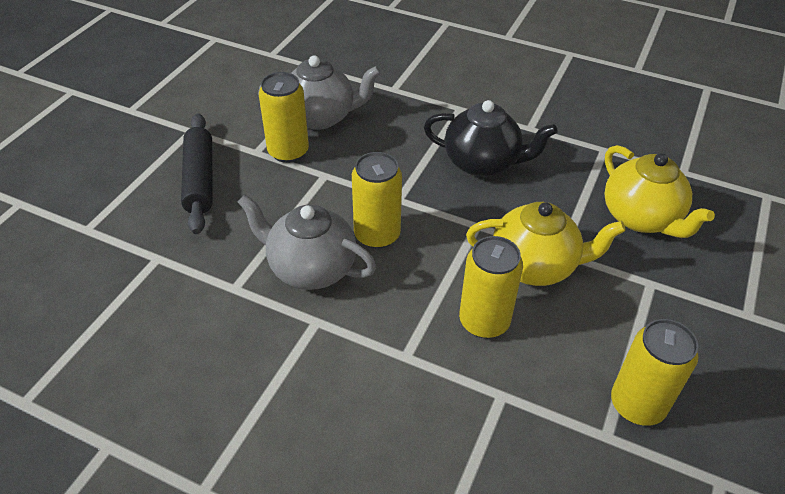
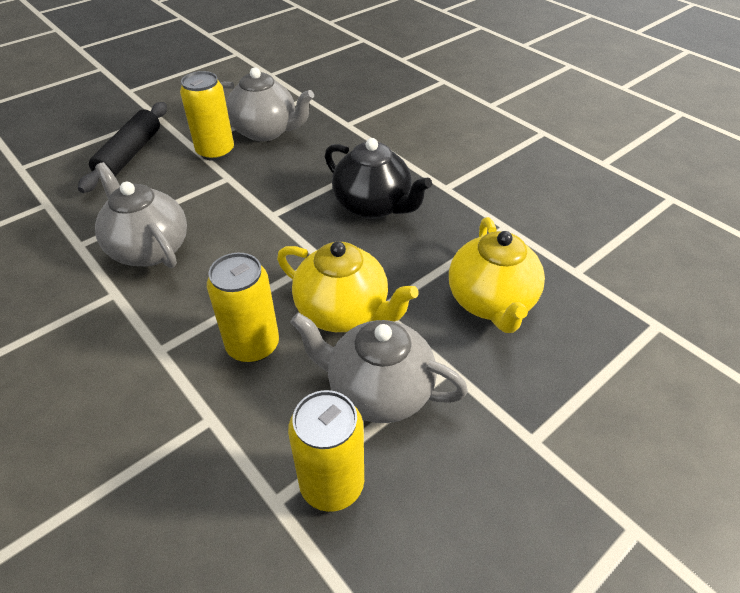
camera: 25 degrees right, 0 degrees up
(377, 235) = (226, 239): yellow can -> none
(613, 320) = (378, 391): none -> grey teapot

